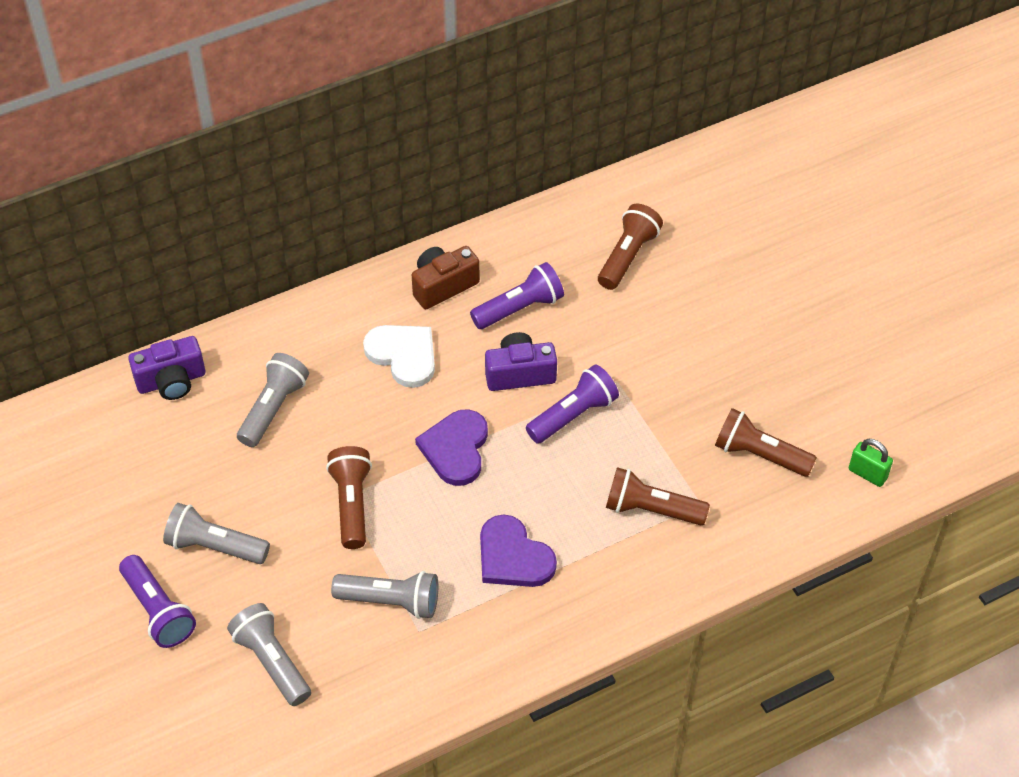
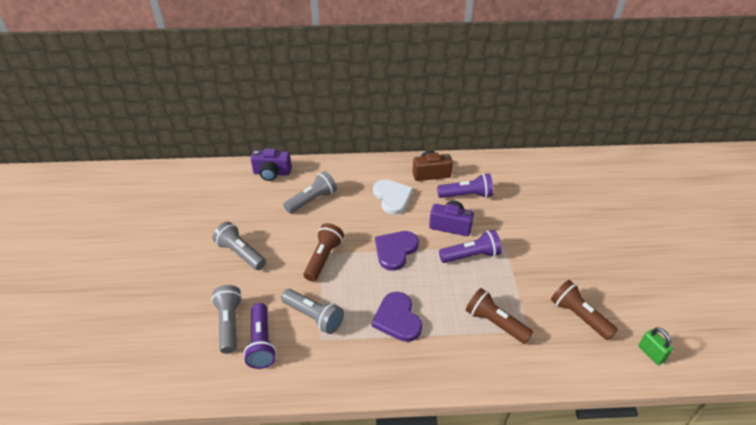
camera: 25 degrees right, 10 degrees down
(158, 610) = (191, 274): purple flashlight -> purple flashlight (261, 343)
(627, 256) = (539, 189): brown flashlight -> none

